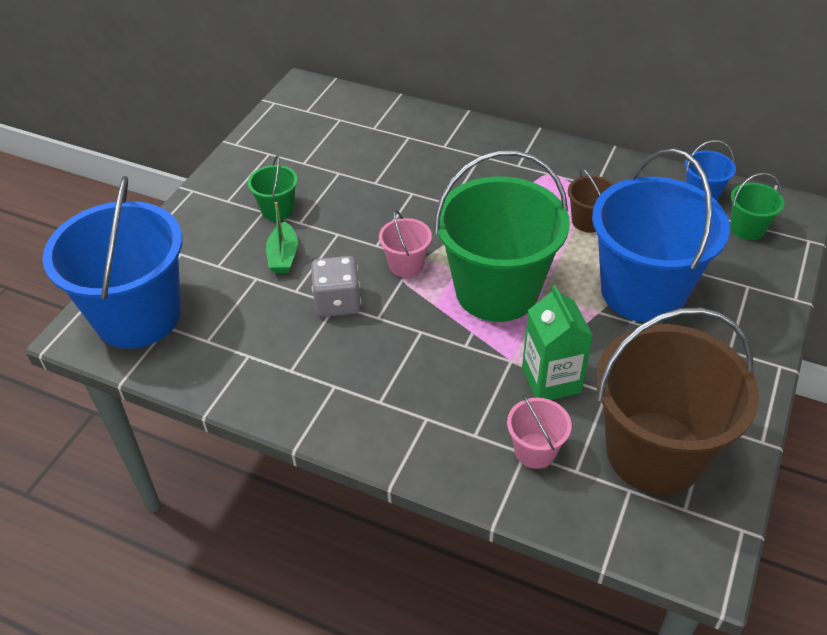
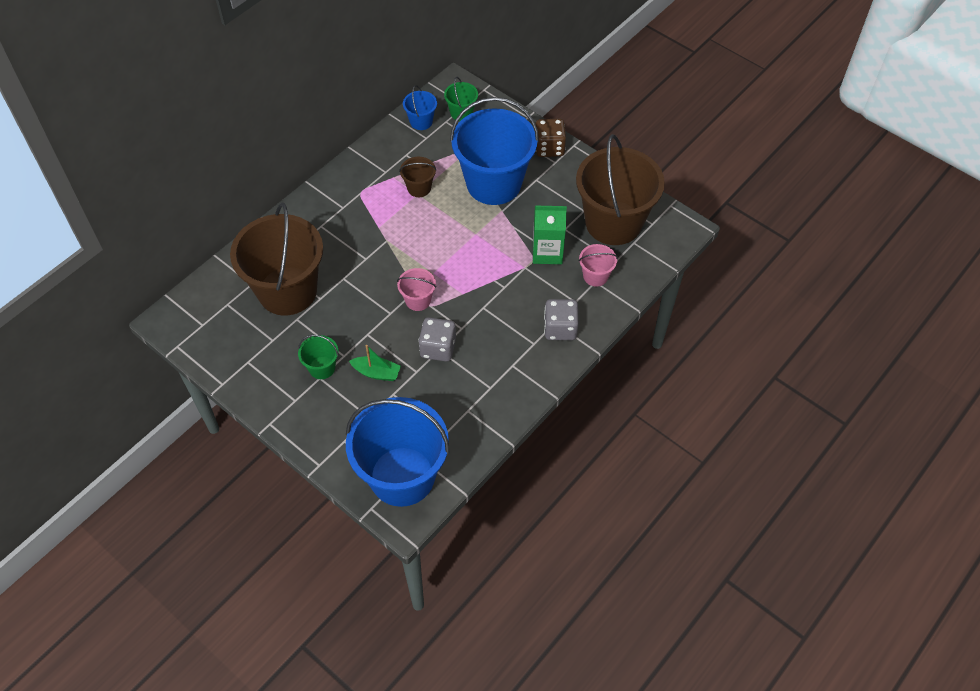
camera: 75 degrees left, 10 degrees up
(375, 155) = (287, 291): none -> brown bucket
(417, 427) = (560, 328): none -> grey dice
(497, 291) = (463, 257): green bucket -> none
(753, 337) = (549, 148): none -> brown dice

